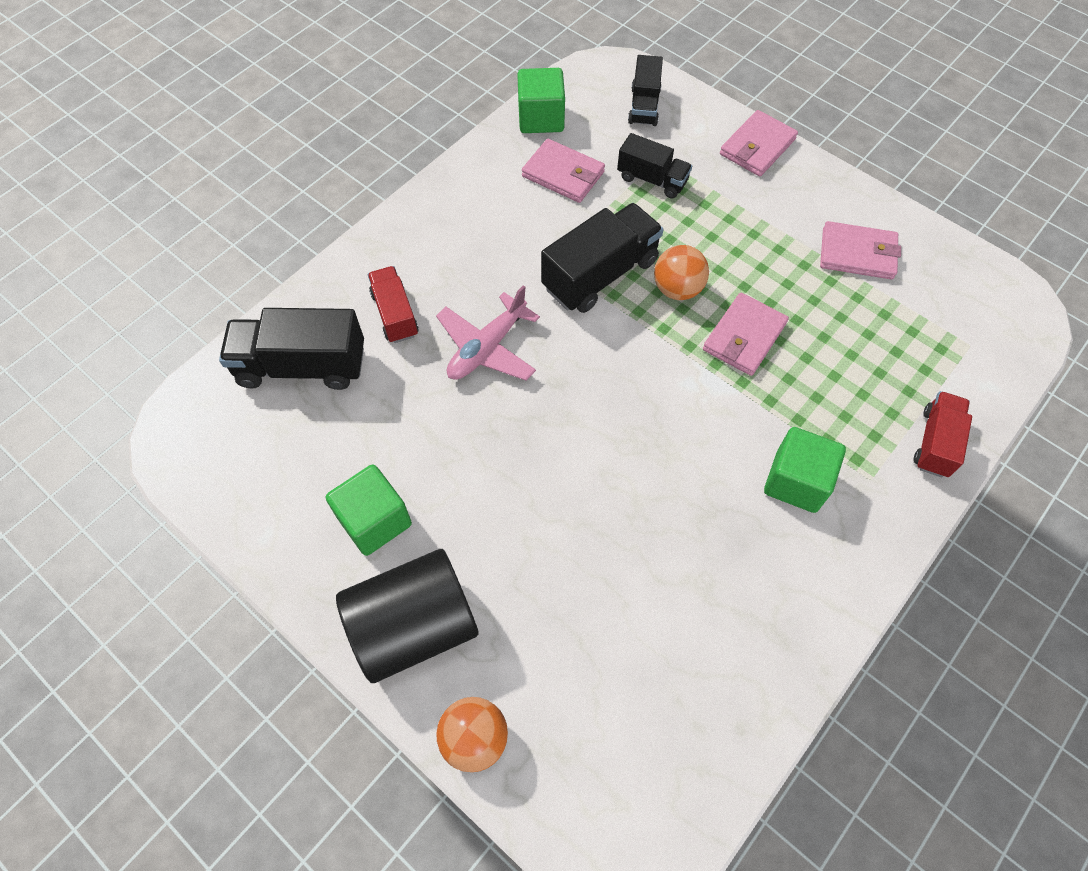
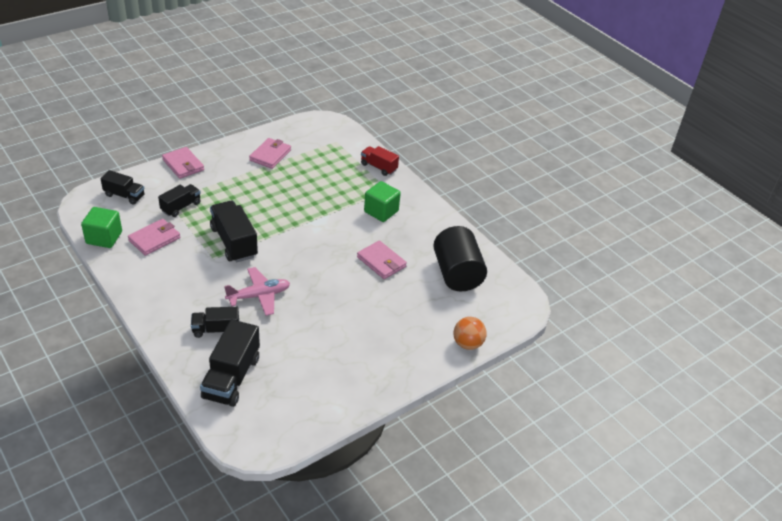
camera: 80 degrees left, 20 degrees down
(374, 521) = (345, 361): green cube -> none
(395, 314) = (216, 330): red truck -> black truck
(414, 626) = (408, 355): black cylinder -> black cylinder (457, 273)
(487, 348) = (259, 296): pink plane -> pink plane turned 75 degrees counterclockwise
(677, 289) = (258, 218): orange ball -> none
(744, 337) = (298, 204): pink wallet -> pink wallet (381, 262)

